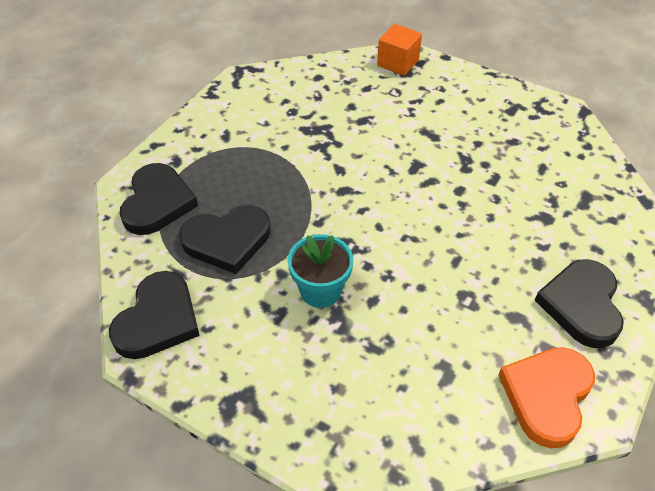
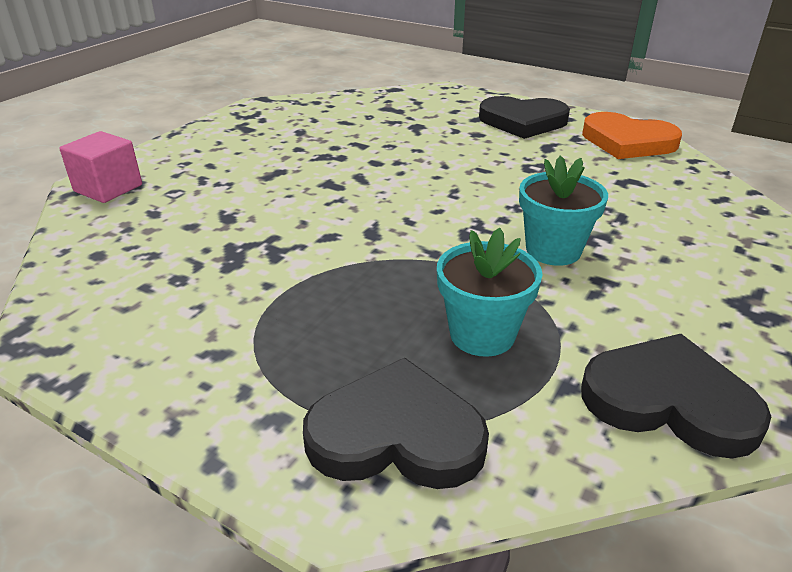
camera: 90 degrees left, 15 degrees down
(227, 240) = (482, 334): black heart -> turquoise flower pot
(398, 63) = (108, 188): orange cube -> pink cube

